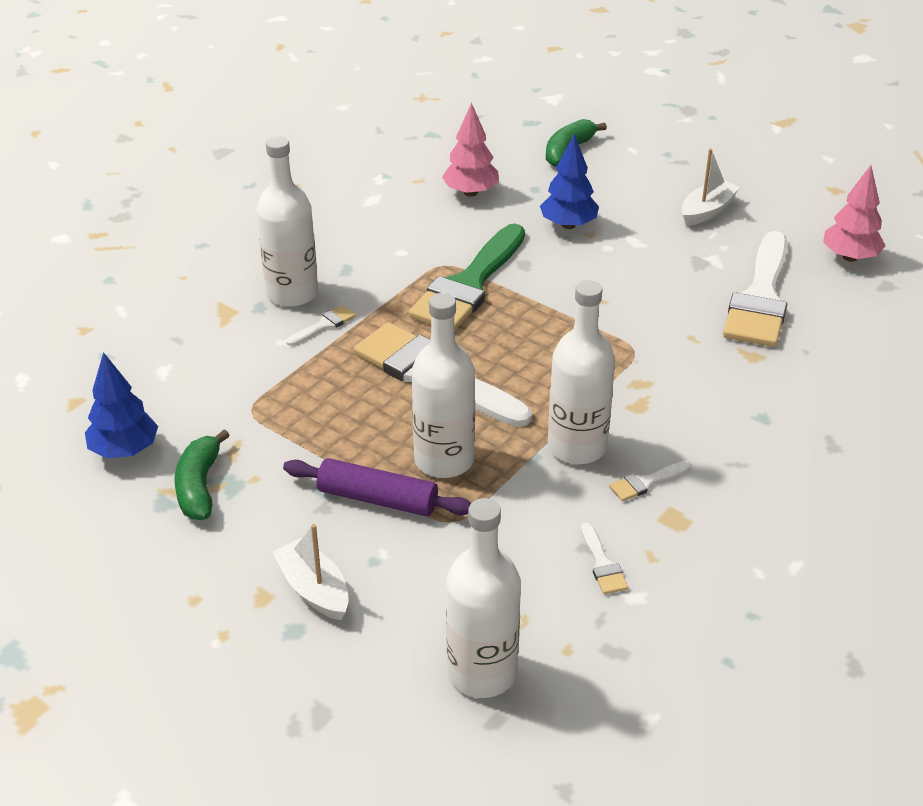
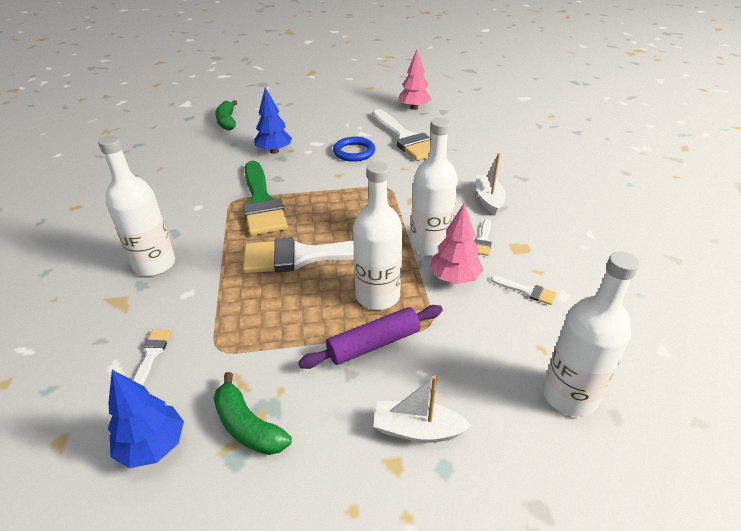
camera: 45 degrees left, 0 degrees up
(324, 325) = (201, 270): white brush -> white brush (152, 354)
(470, 192) = (199, 161): pink tree -> pink tree (454, 278)
(663, 279) = (354, 152): none -> blue ring
(707, 211) = (330, 117): white boat -> white boat (488, 199)

